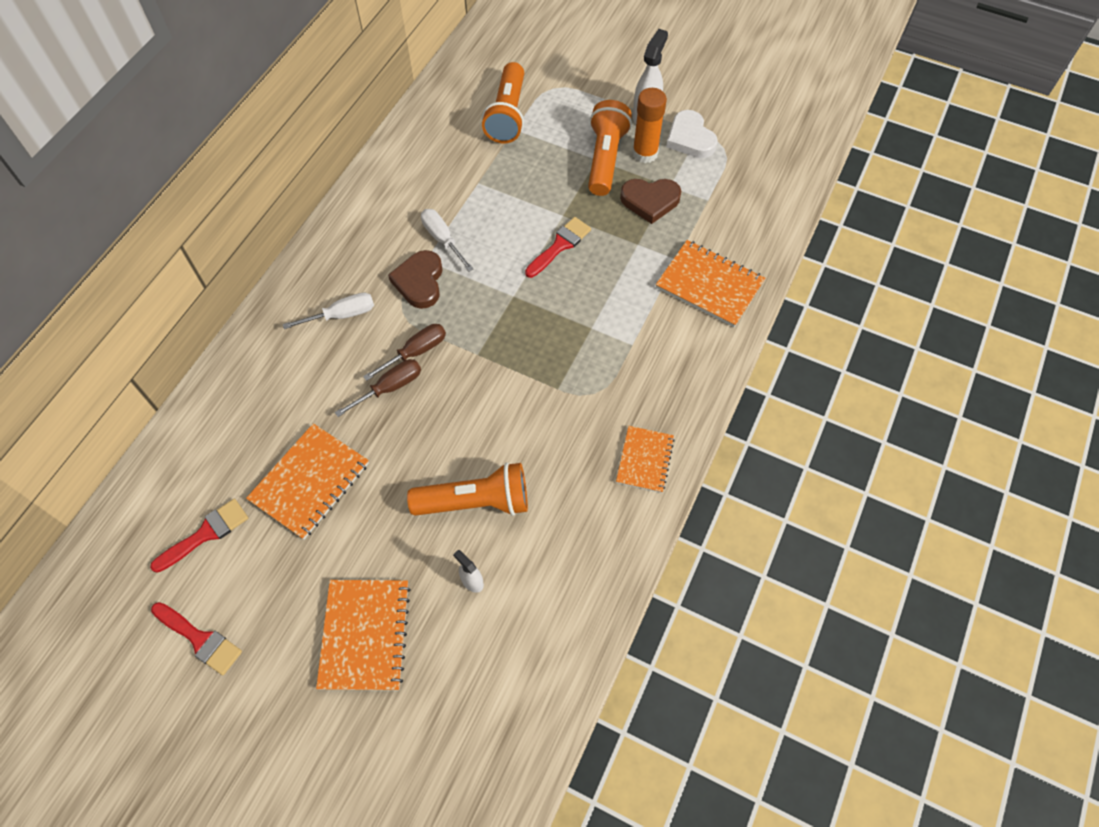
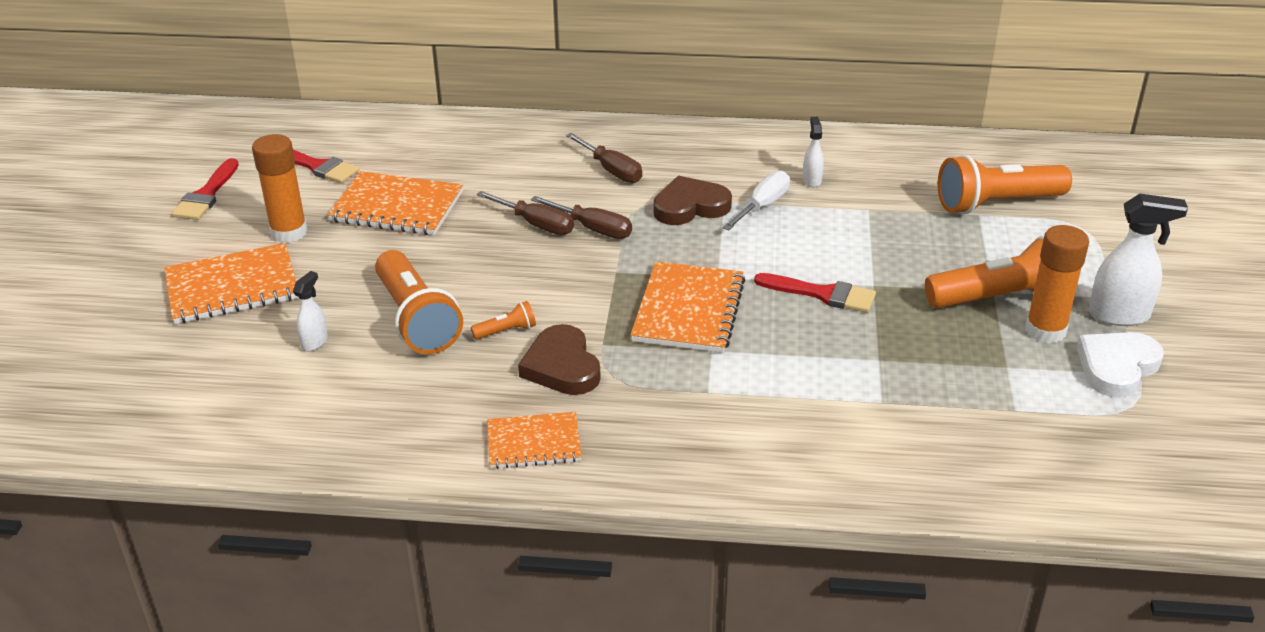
camera: 70 degrees right, 25 degrees down
(303, 576) = (289, 232): none -> orange glue stick
(342, 315) = (611, 170): white screwdriver -> brown screwdriver
(426, 199) = (812, 180): none -> white spray bottle
(517, 444) = (506, 331): none -> orange flashlight
(650, 201) = (963, 354): brown heart -> brown heart (562, 366)
(709, 285) = (860, 443): orange notebook -> orange notebook (688, 310)

